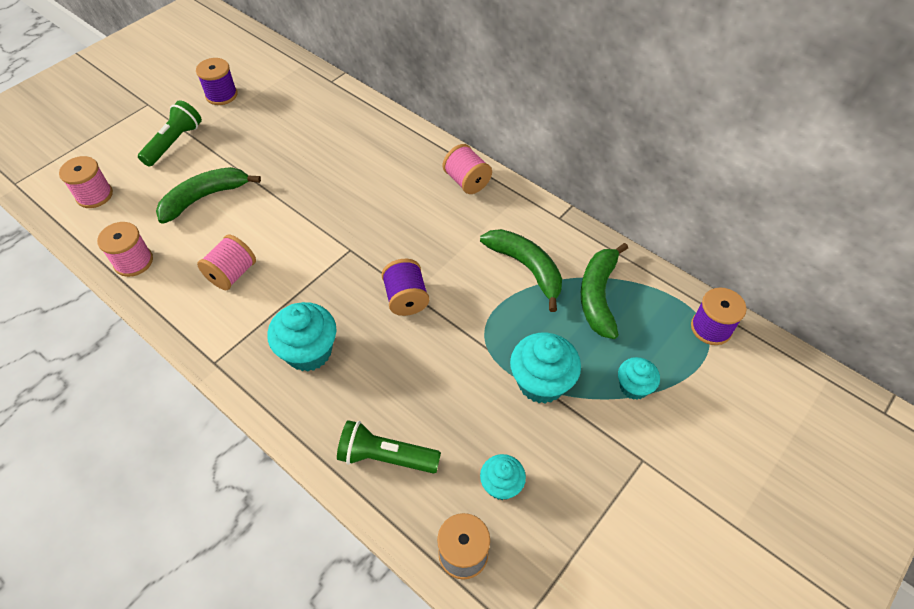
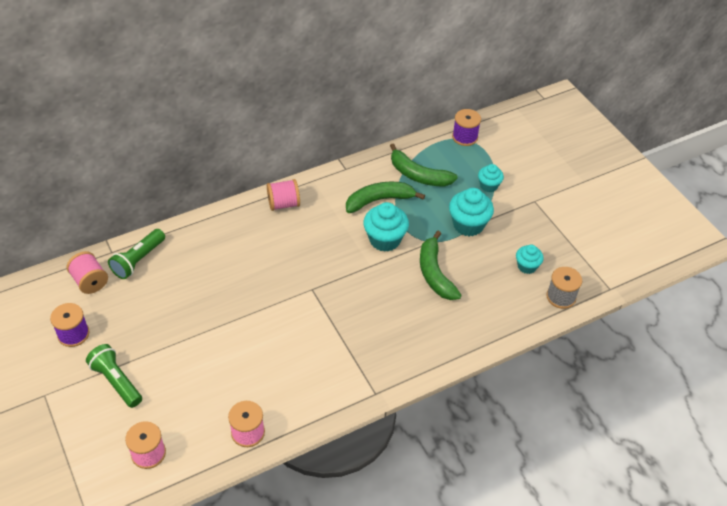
camera: 70 degrees left, 5 degrees down
(204, 198) = (202, 370): green banana -> green banana (435, 273)
(232, 274) = (297, 367): pink spool -> pink spool (90, 281)
(309, 351) = (392, 335): turquoise cupcake -> turquoise cupcake (385, 239)
(385, 456) = (488, 315): green flashlight -> green flashlight (138, 260)
(406, 298) = (373, 270): purple spool -> none

